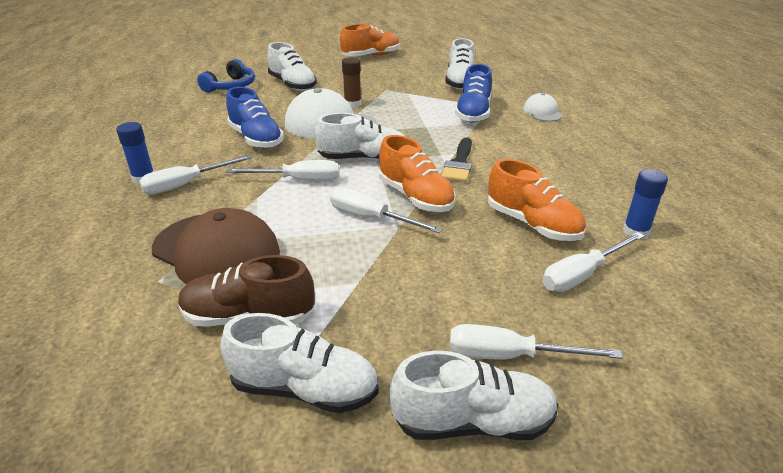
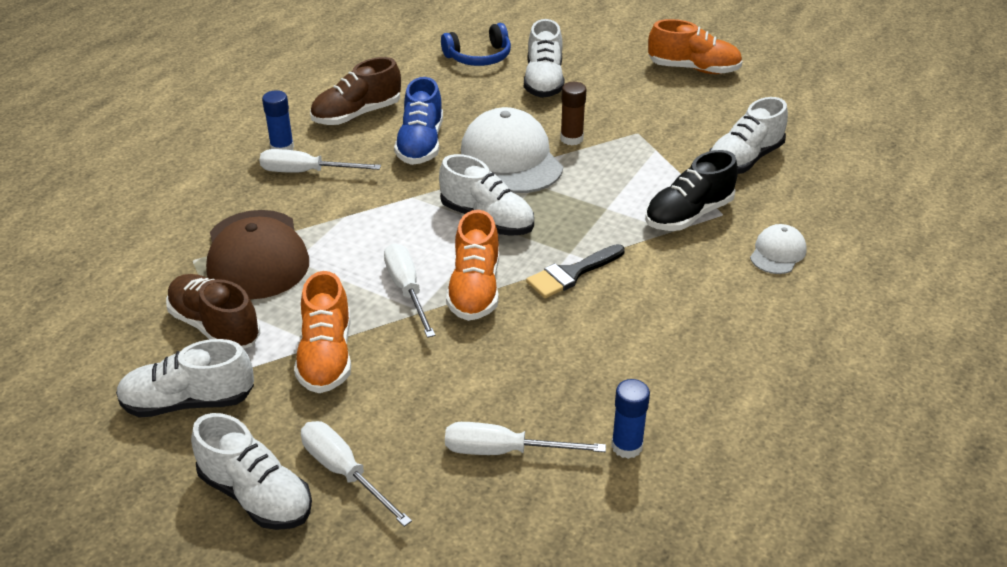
camera: 40 degrees right, 5 degrees up
(181, 140) = (357, 114): none -> brown shoe
(298, 180) = (398, 215): white screwdriver -> none
(304, 389) = (188, 402): white shoe -> white shoe turned 120 degrees clockwise
(473, 113) = (688, 215): blue shoe -> black shoe
(532, 224) = (538, 379): orange shoe -> orange shoe (326, 356)

